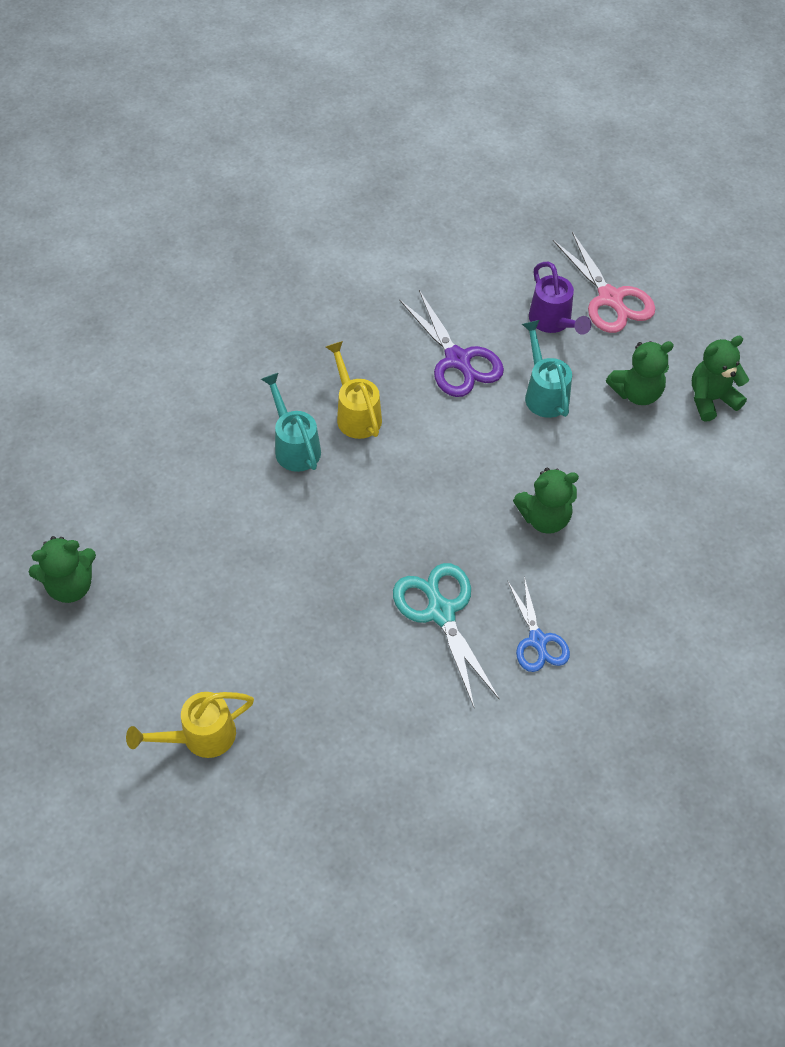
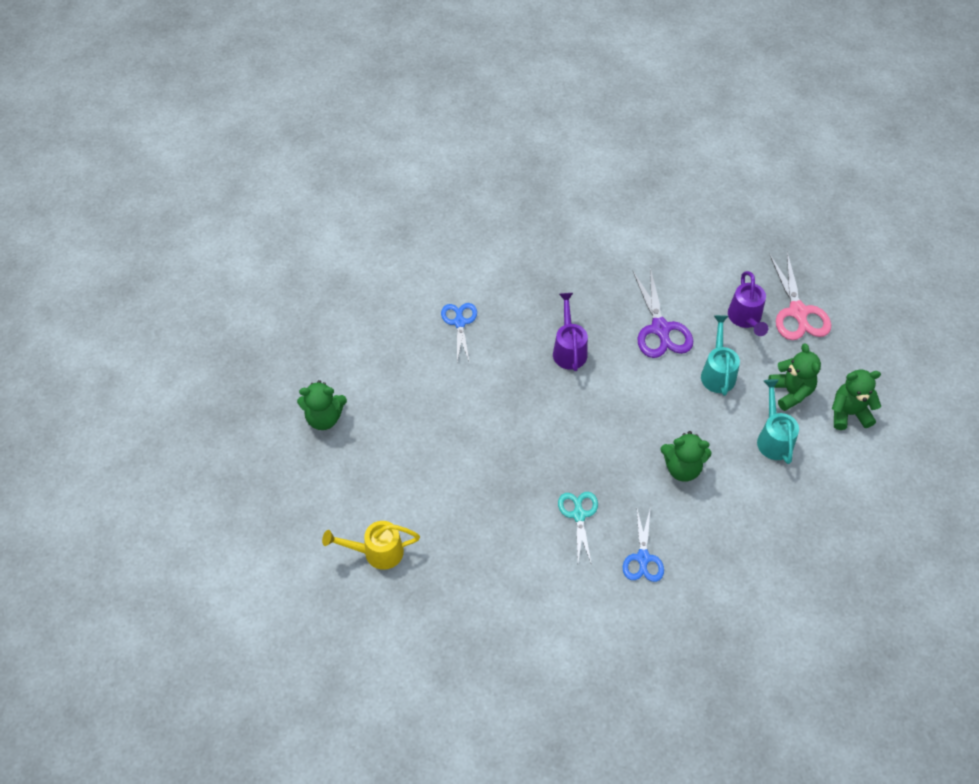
camera: 20 degrees right, 0 degrees up
(206, 417) = (459, 322): none -> blue scissors
(294, 446) = (515, 361): turquoise watering can -> turquoise watering can (773, 438)
(356, 414) = (569, 349): yellow watering can -> purple watering can
(440, 611) = (578, 514): turquoise scissors -> turquoise scissors, size x0.66
(636, 393) = (790, 392): green teddy bear -> green teddy bear turned 105 degrees counterclockwise

